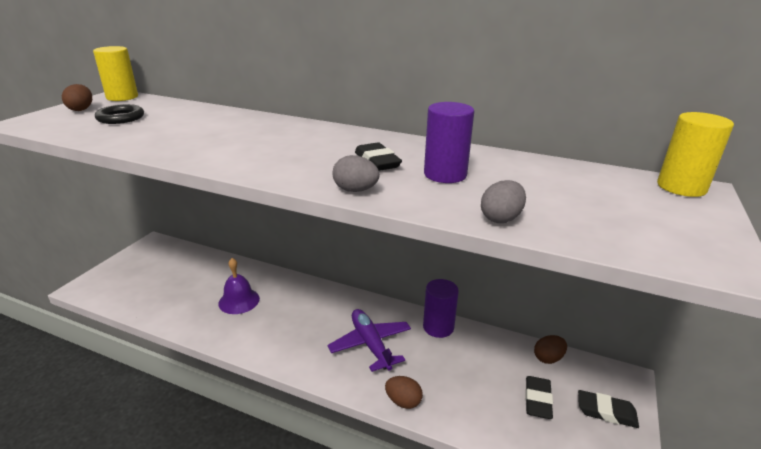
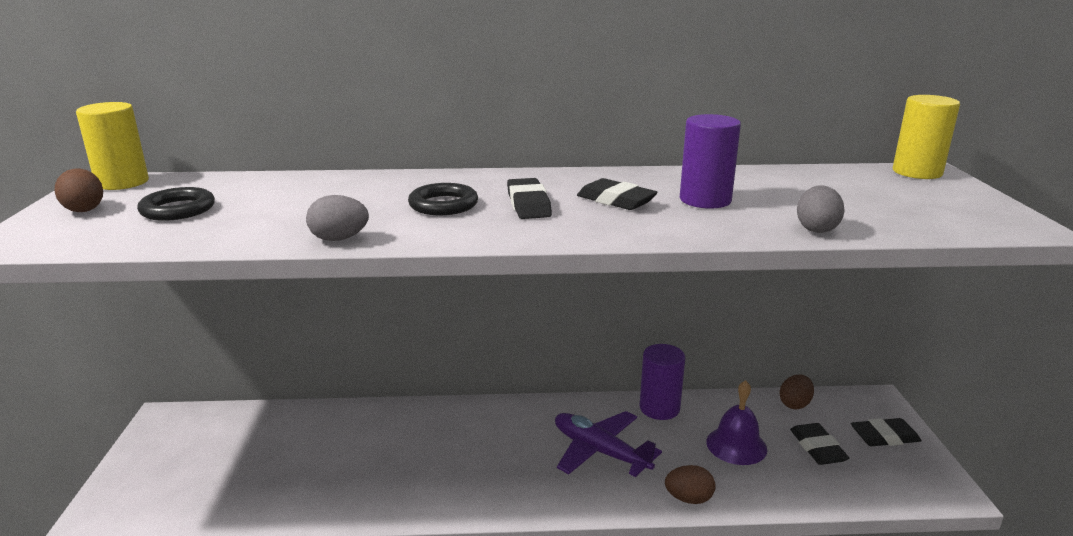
camera: 25 degrees left, 5 degrees down
(239, 301) = (380, 455): purple bell -> purple bell (736, 445)
(261, 142) = (443, 205): none -> black ring
(313, 152) = (528, 204): none -> black eraser
(355, 190) = (641, 233): grey egg -> grey egg (339, 239)

